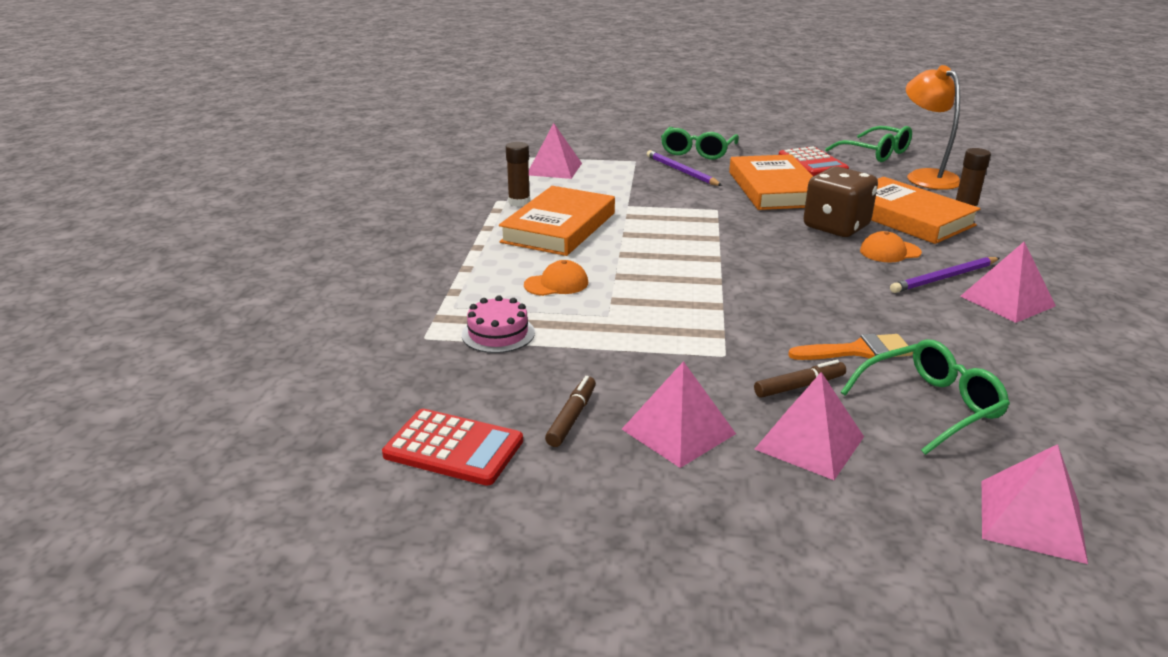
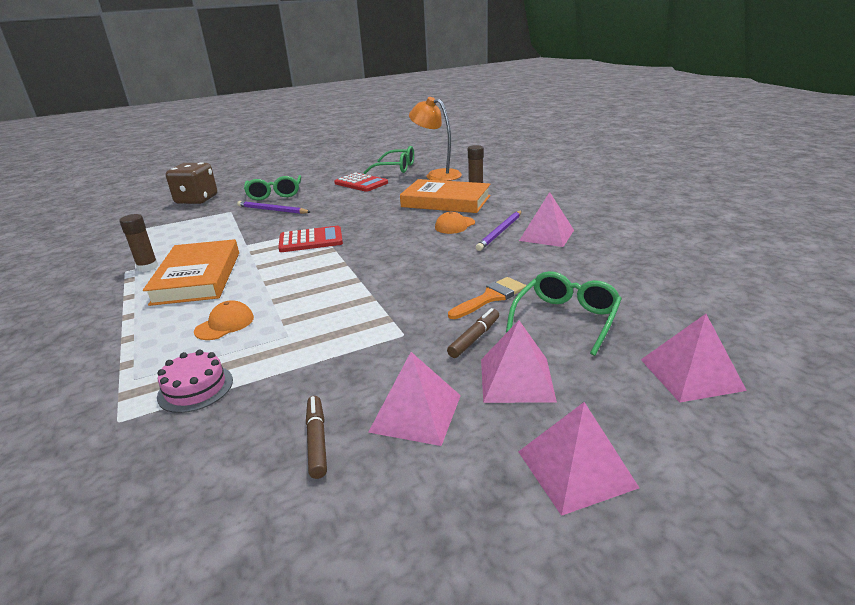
camera: 30 degrees left, 0 degrees up
(453, 448) = (217, 528): red calculator -> red calculator (311, 240)
(554, 169) = (164, 233): pink pyramid -> pink pyramid (576, 468)
(774, 189) = (348, 205): orange book -> none
(836, 227) = (408, 219): brown dice -> brown dice (197, 200)

